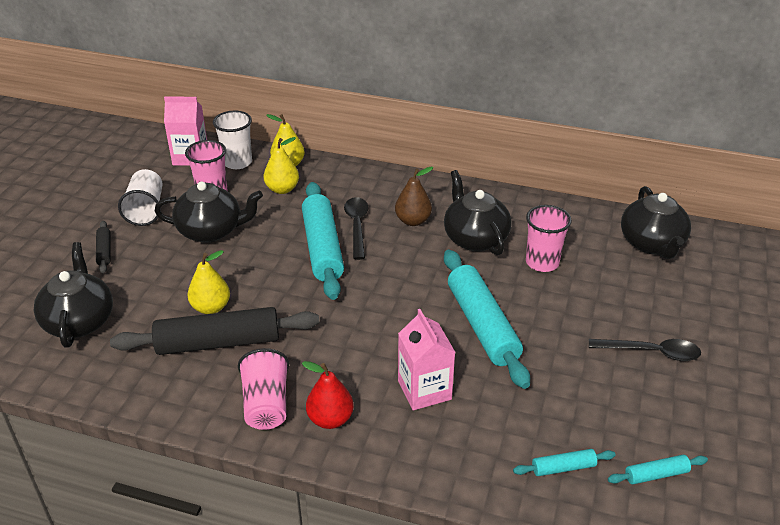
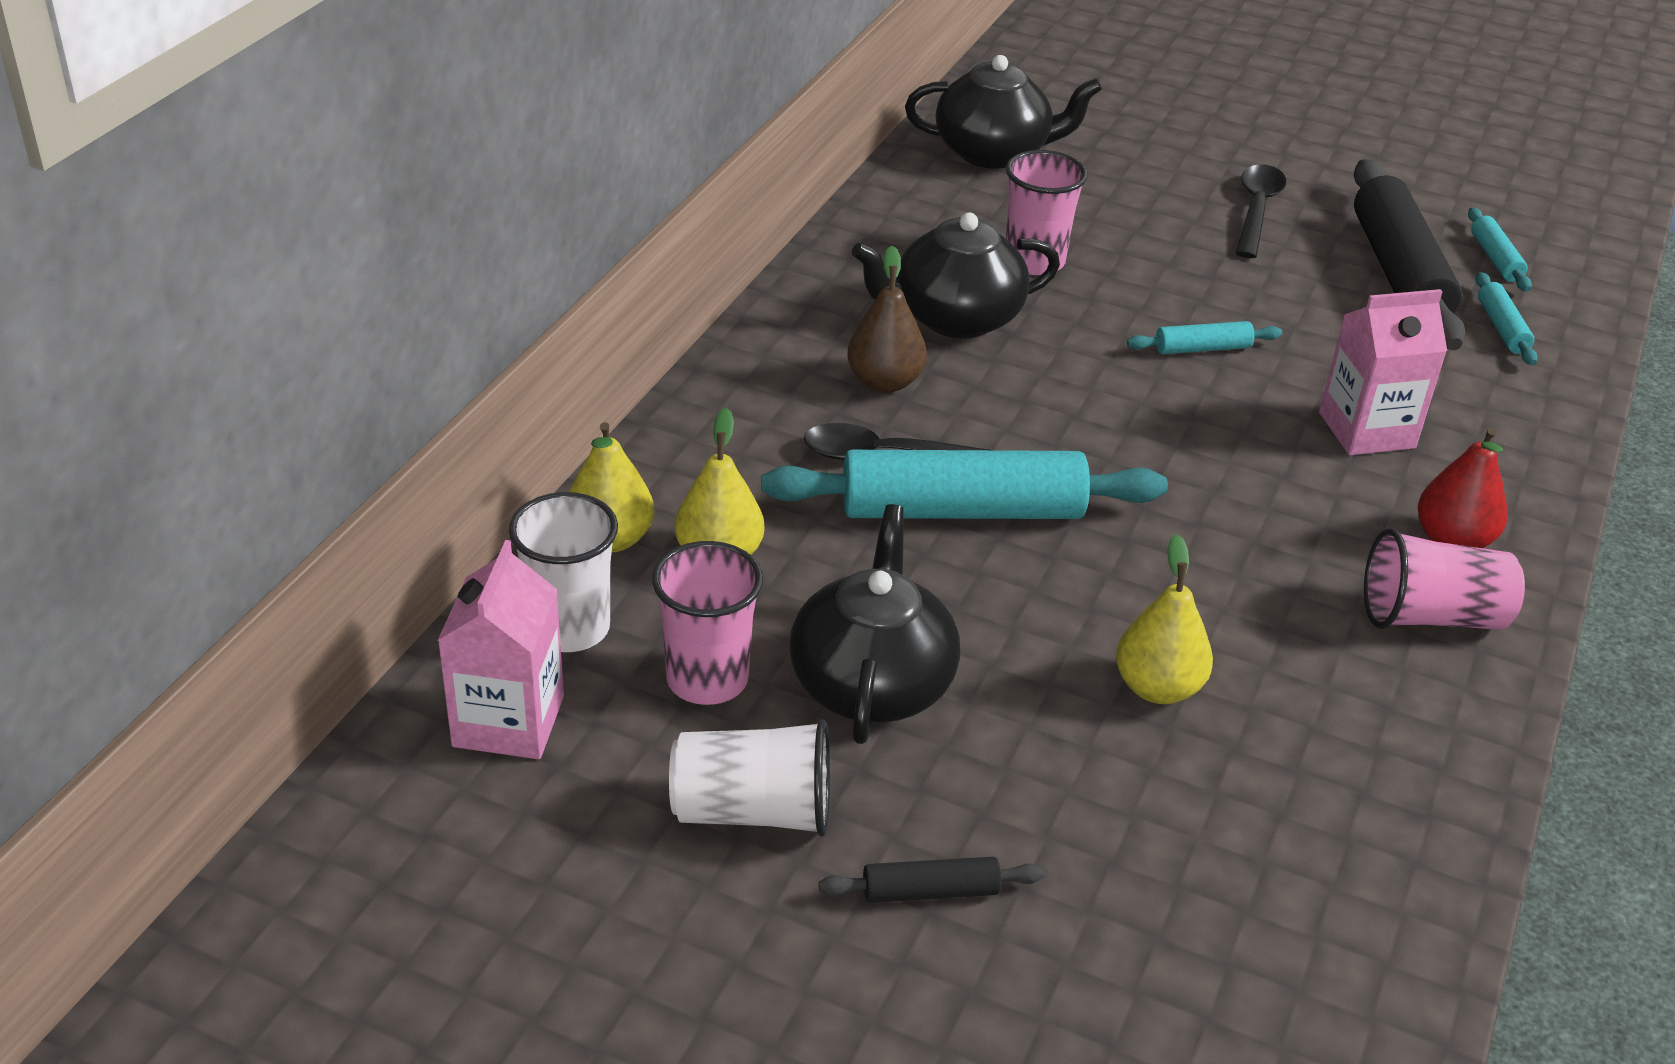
camera: 85 degrees left, 0 degrees up
(79, 321) = (1210, 923): black teapot -> none
(218, 342) = (1268, 678): black rolling pin -> black rolling pin (1399, 272)
(482, 325) = (1202, 348): turquoise rolling pin -> turquoise rolling pin, size x0.45

